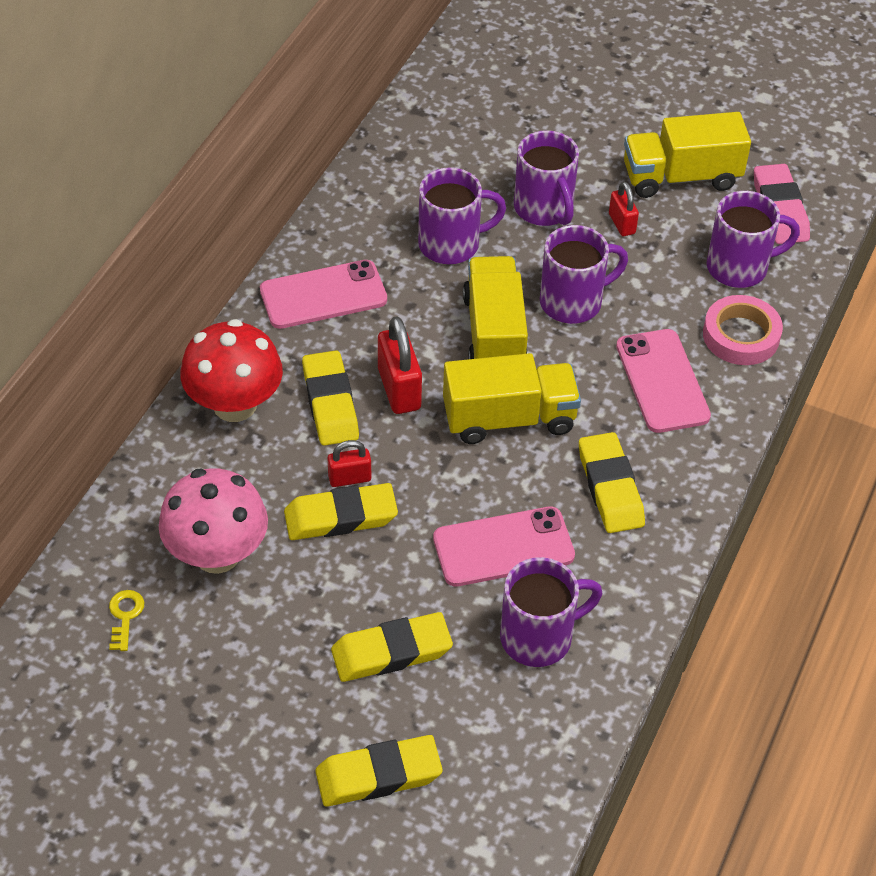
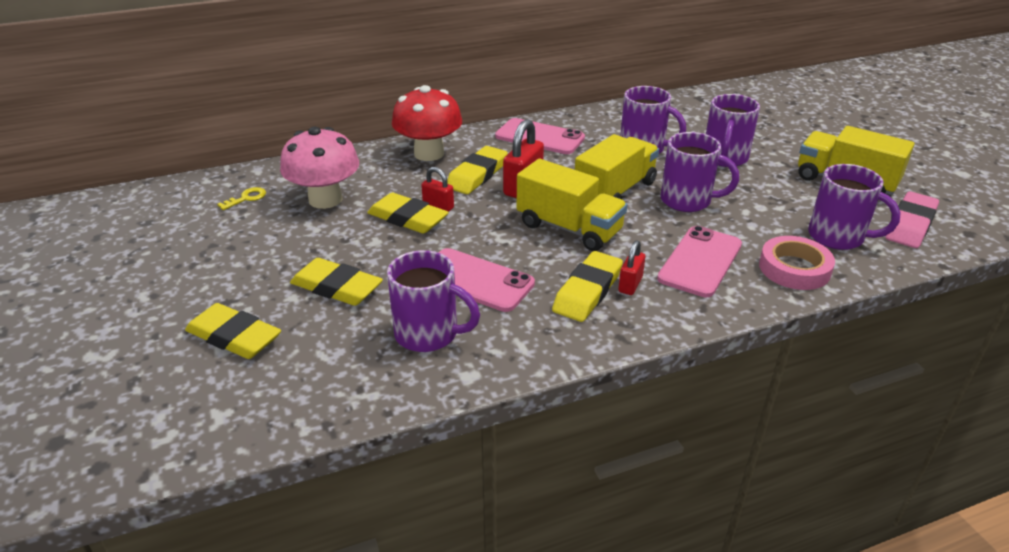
camera: 45 degrees right, 15 degrees down
(622, 224) = (771, 184): red padlock -> red padlock (630, 285)

